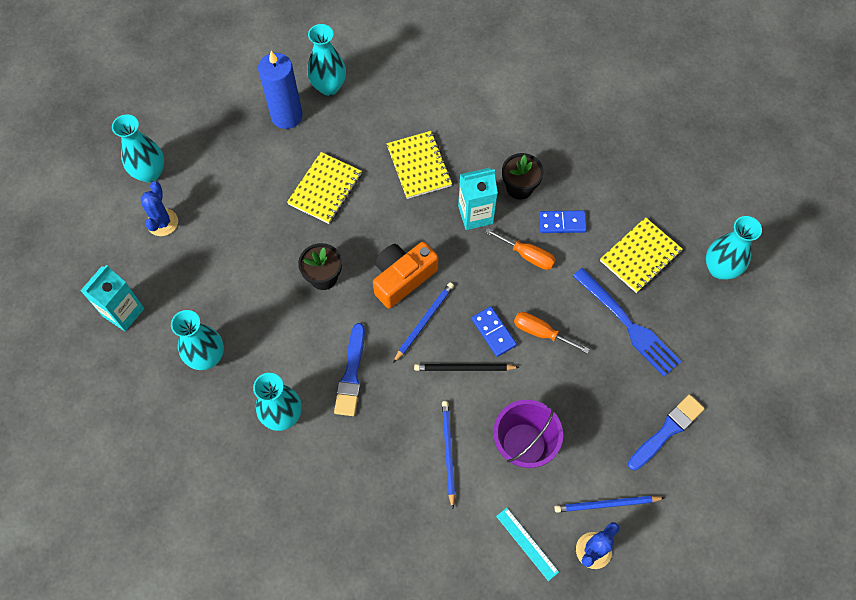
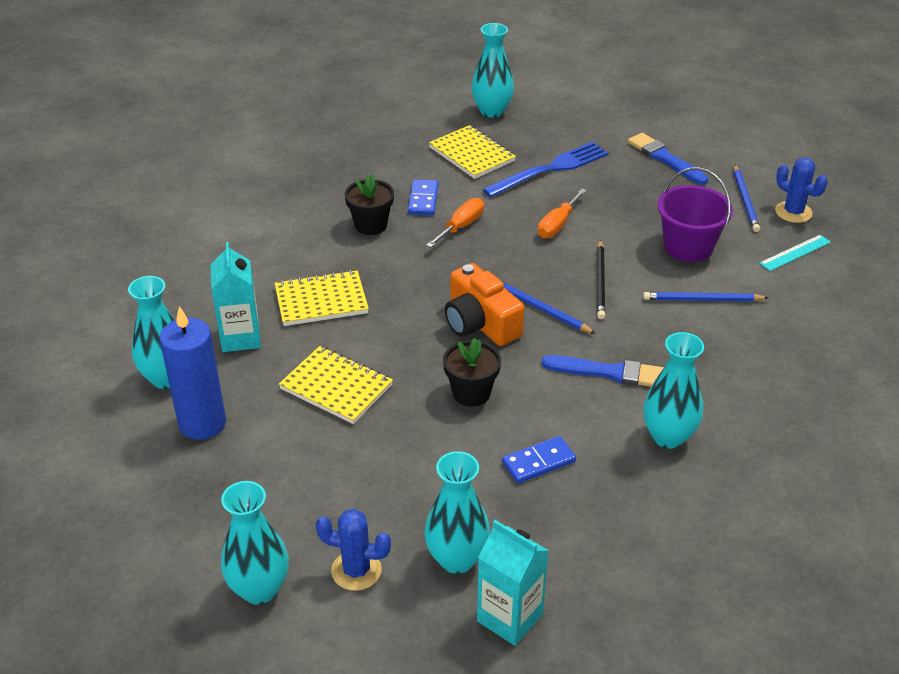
camera: 85 degrees left, 25 degrees down
(207, 357) = (586, 514): turquoise vase -> turquoise vase (457, 559)
(475, 215) = (401, 260): turquoise carton -> turquoise carton (240, 337)
(493, 332) = (556, 257): blue domino -> blue domino (538, 462)

